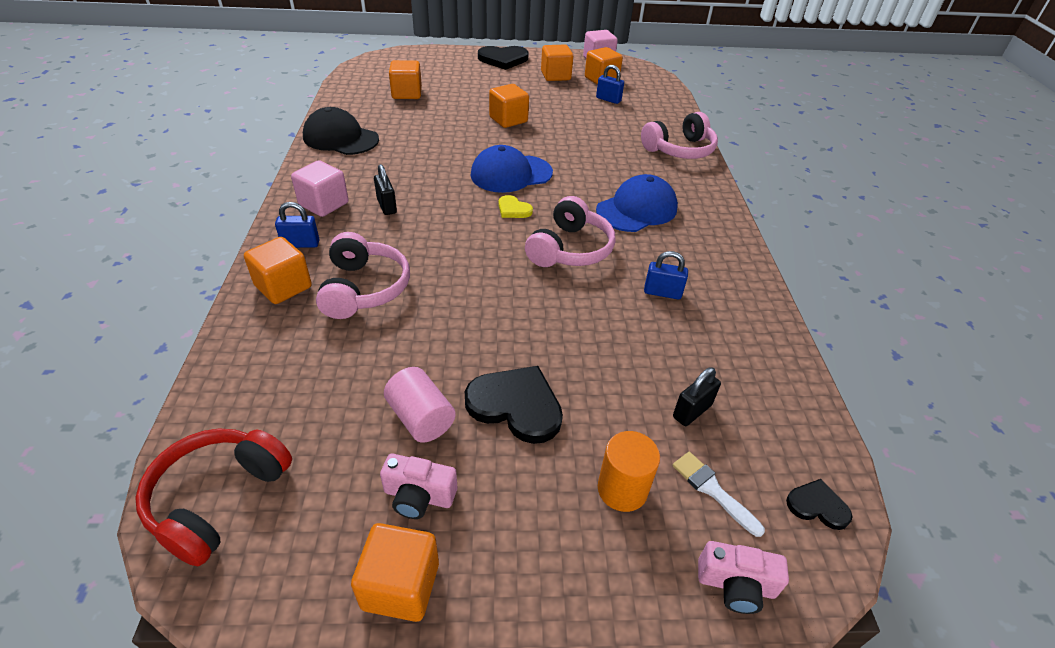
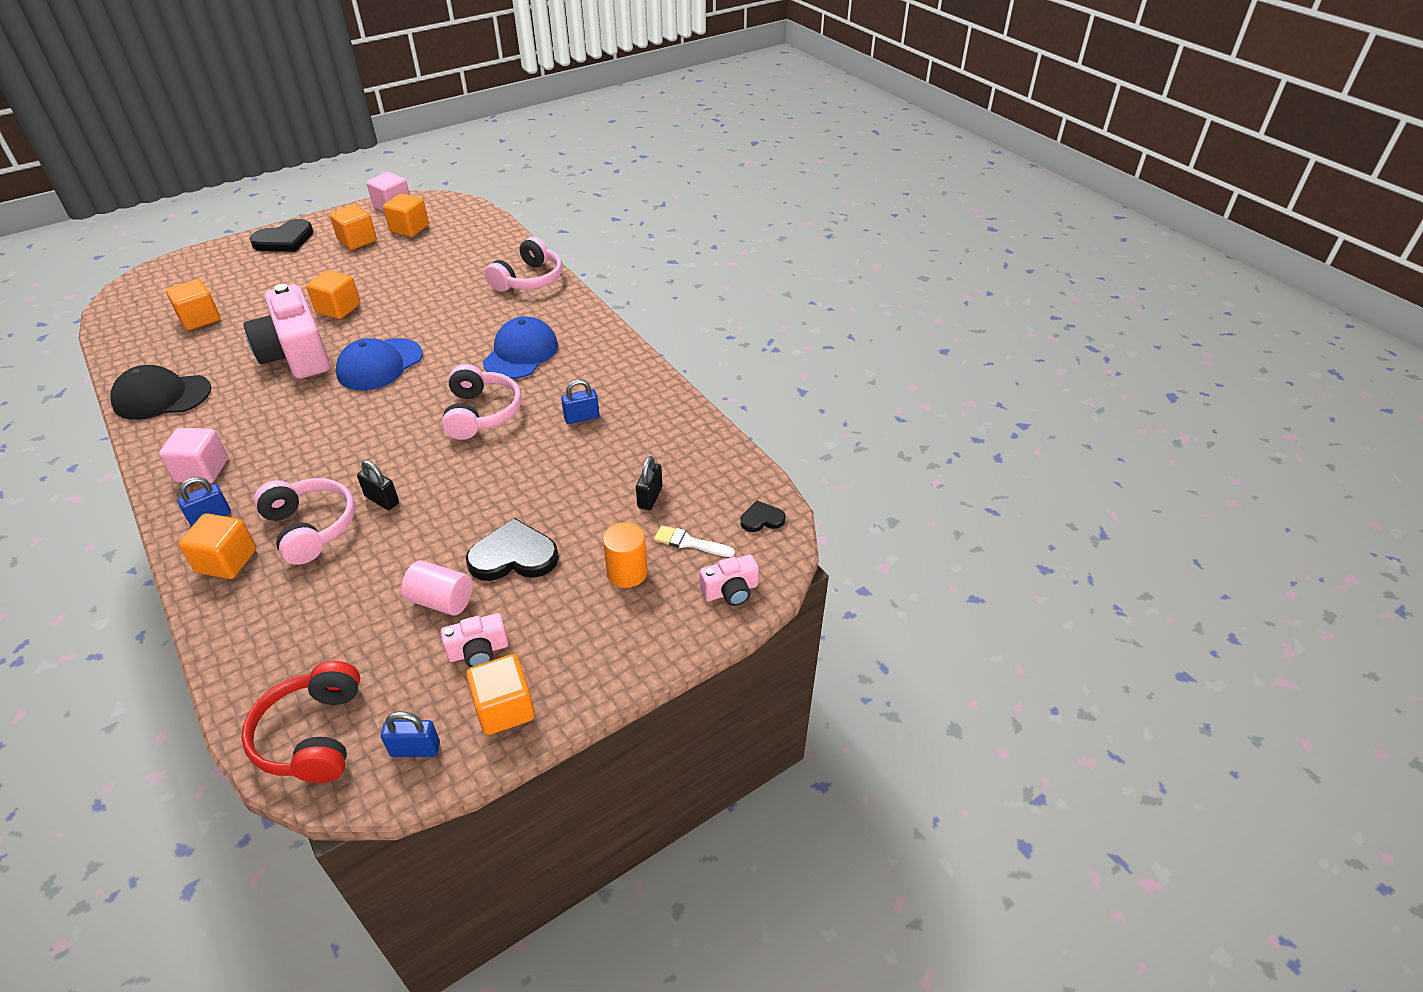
camera: 30 degrees left, 0 degrees up
(387, 206) = (273, 446): black padlock -> black padlock (382, 500)
(454, 142) = (297, 354): none -> pink camera
(513, 209) = (405, 398): yellow heart -> none
(608, 99) = (430, 249): blue padlock -> blue padlock (415, 749)

